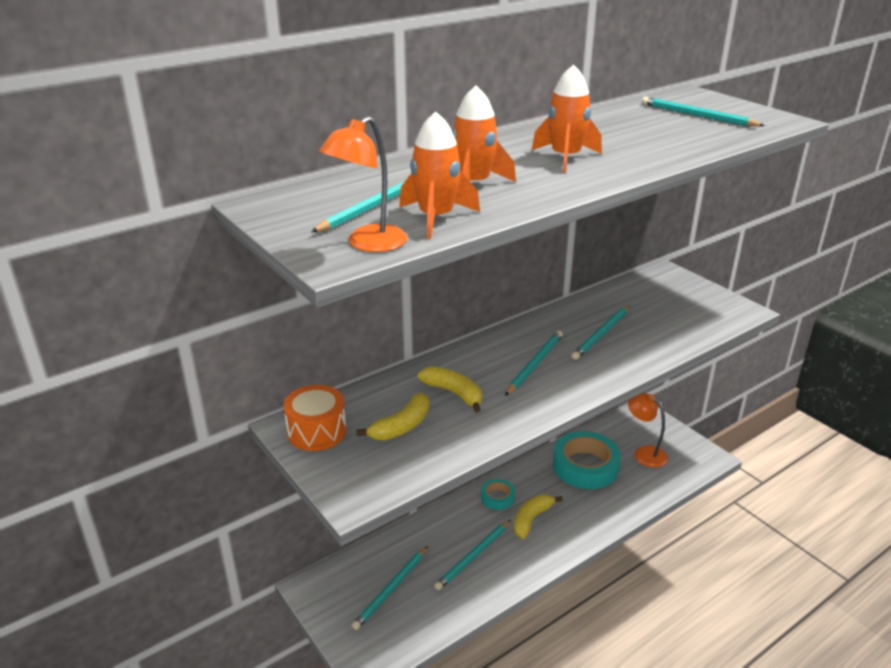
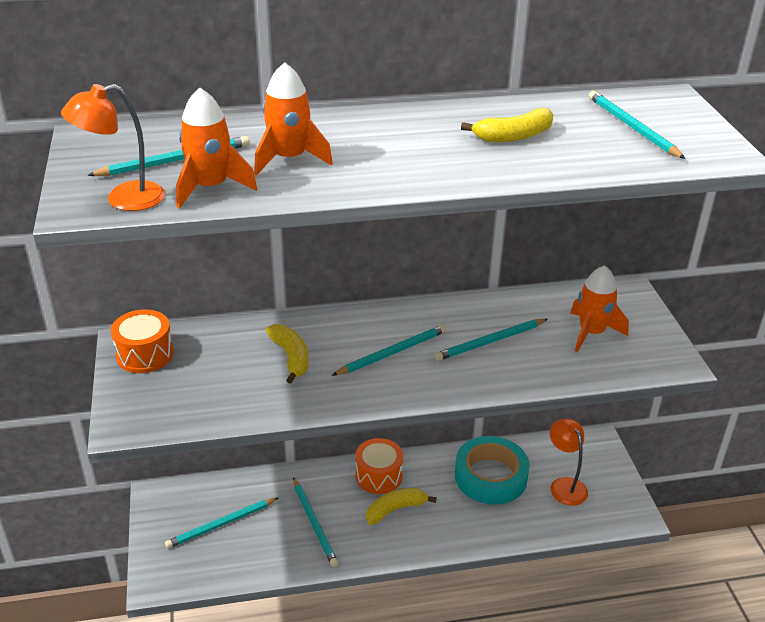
camera: 25 degrees right, 5 degrees up
(402, 426) = (218, 374): yellow banana -> yellow banana (514, 136)
(473, 556) = (314, 523): turquoise pencil -> turquoise pencil turned 90 degrees counterclockwise
(497, 497) = (378, 476): turquoise tape -> orange drum
(565, 158) = (415, 149): orange rocket -> orange rocket (591, 332)

